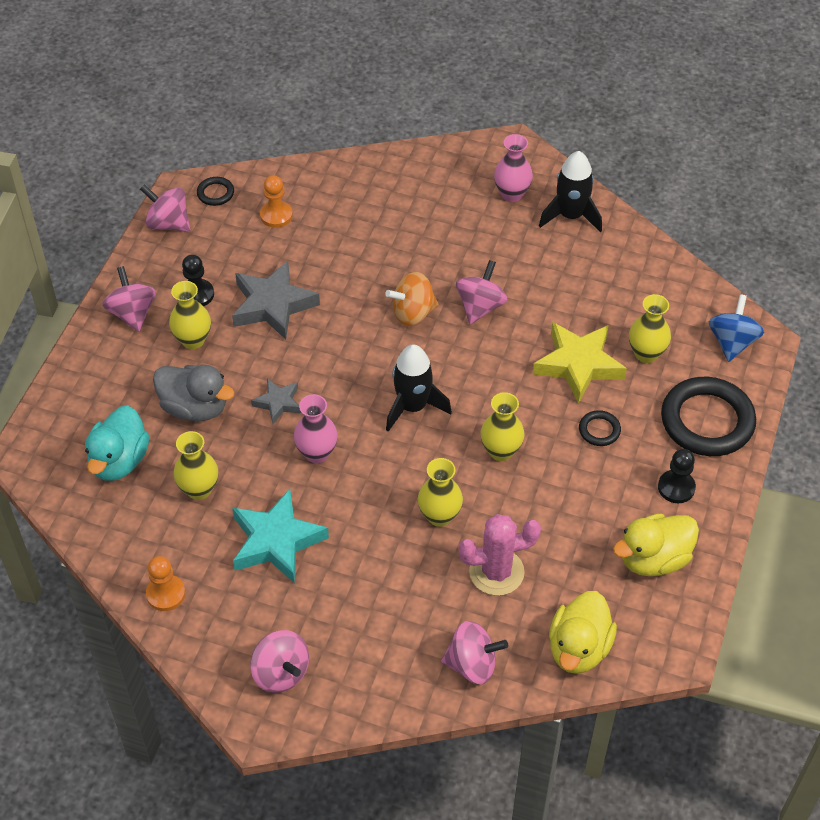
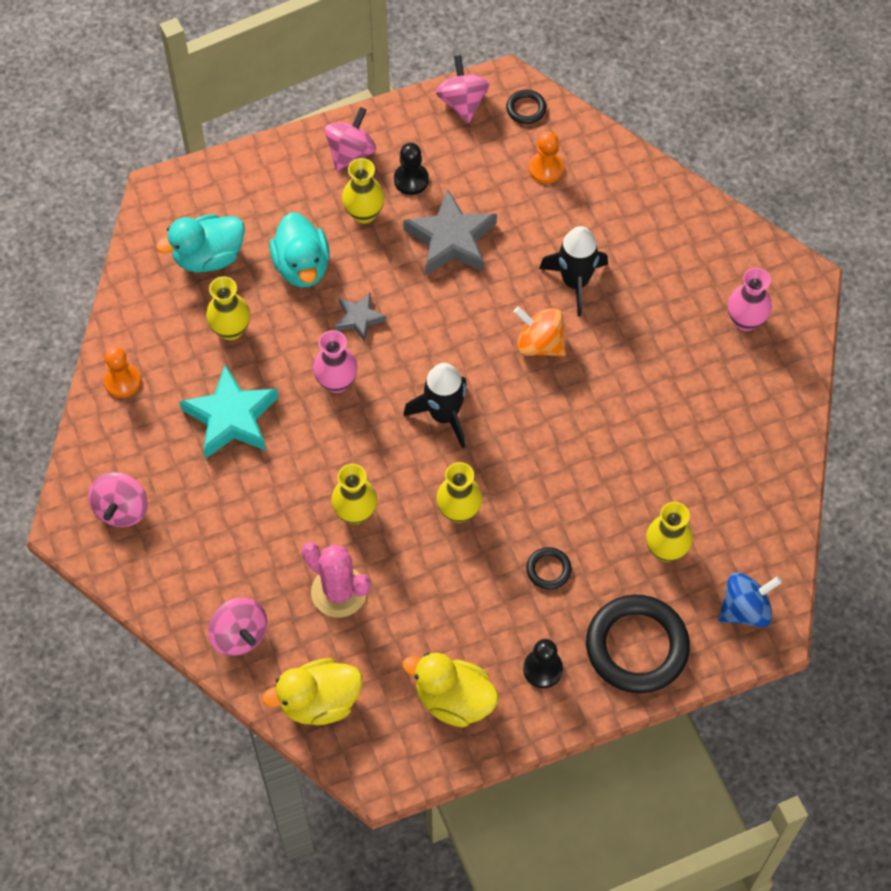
camera: 50 degrees right, 10 degrees up
(195, 407) = (302, 266): grey duck -> turquoise duck
(480, 307) = (595, 388): pink spinning top -> none
(571, 216) = (766, 384): black rocket -> black rocket (575, 282)
(578, 365) = (603, 506): yellow star -> none

